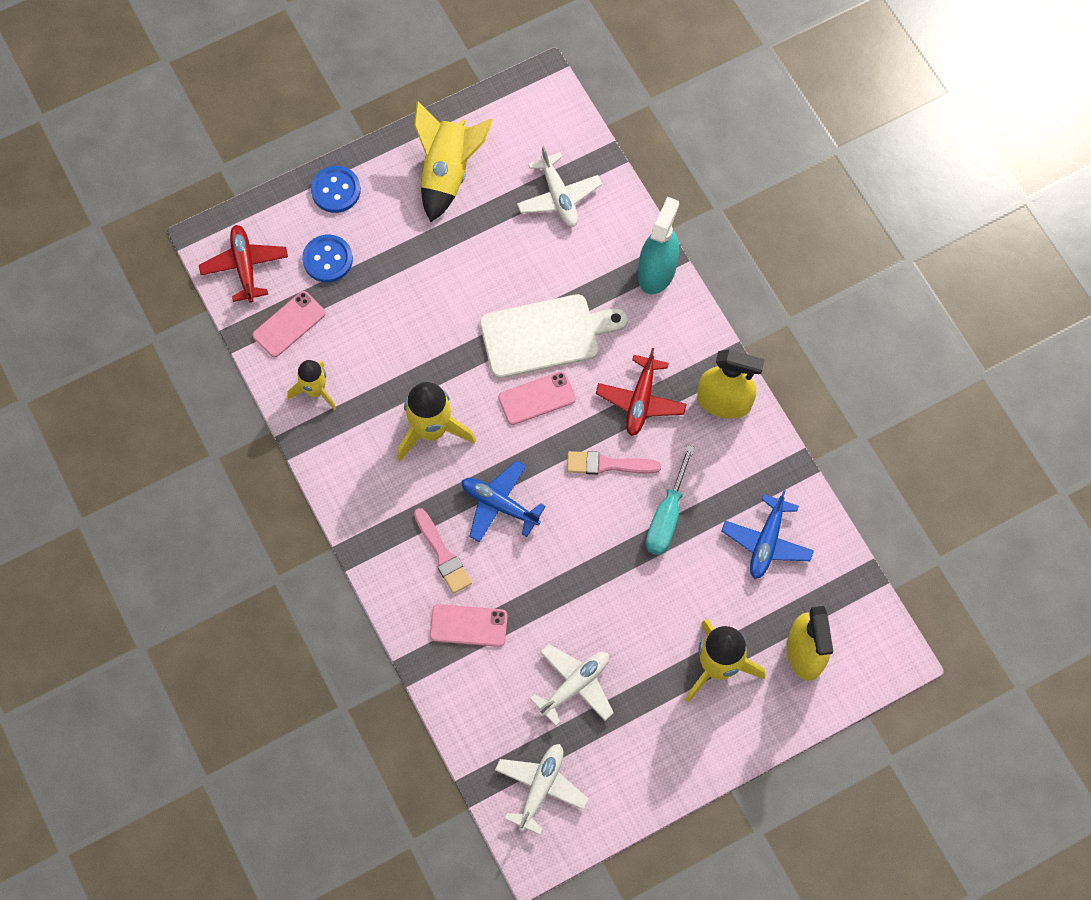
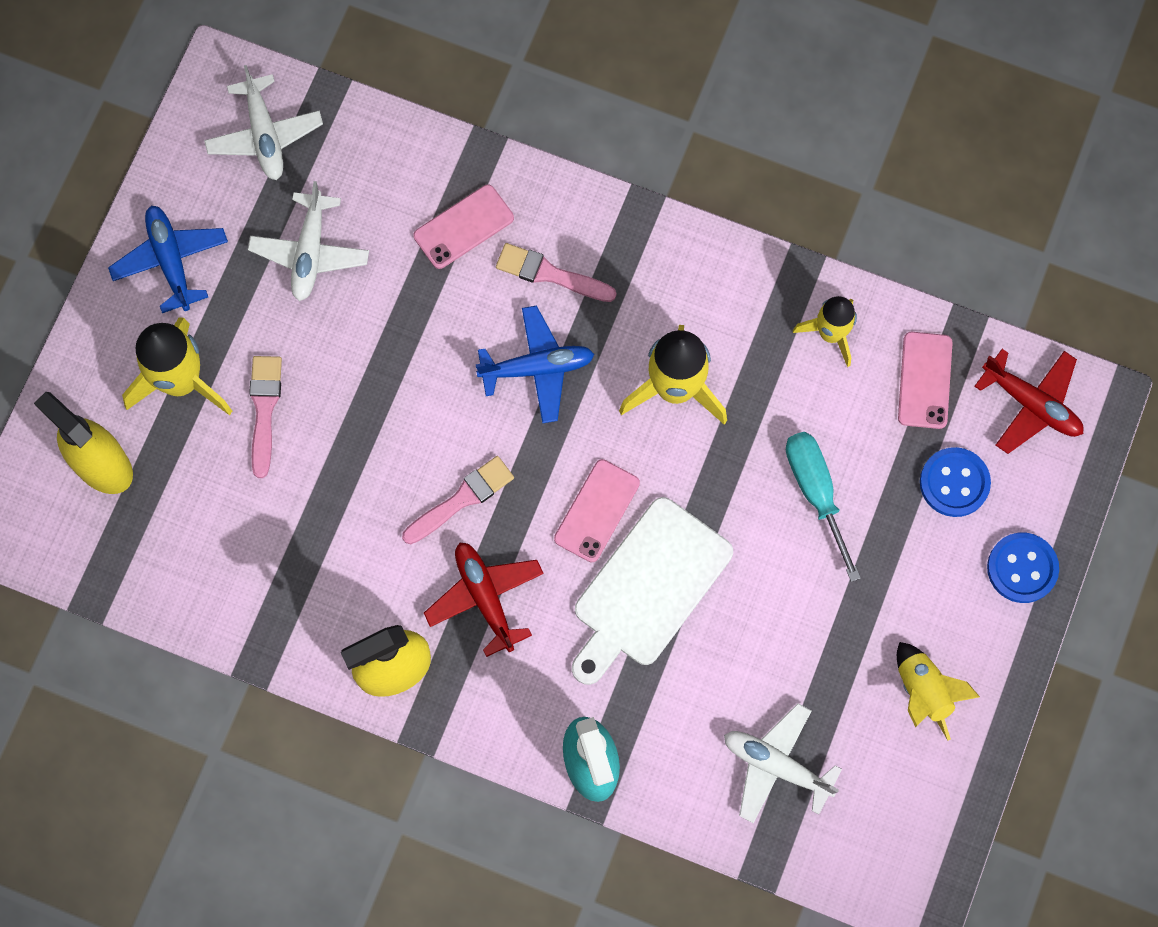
camera: 140 degrees right, 5 degrees up
(447, 172) = (923, 692): yellow rocket -> yellow rocket, size x0.63
(666, 516) = (355, 493): turquoise screwdriver -> turquoise screwdriver (816, 492)
(681, 609) = (264, 409): none -> pink brush
(767, 542) = (229, 550): blue plane -> blue plane (171, 261)

